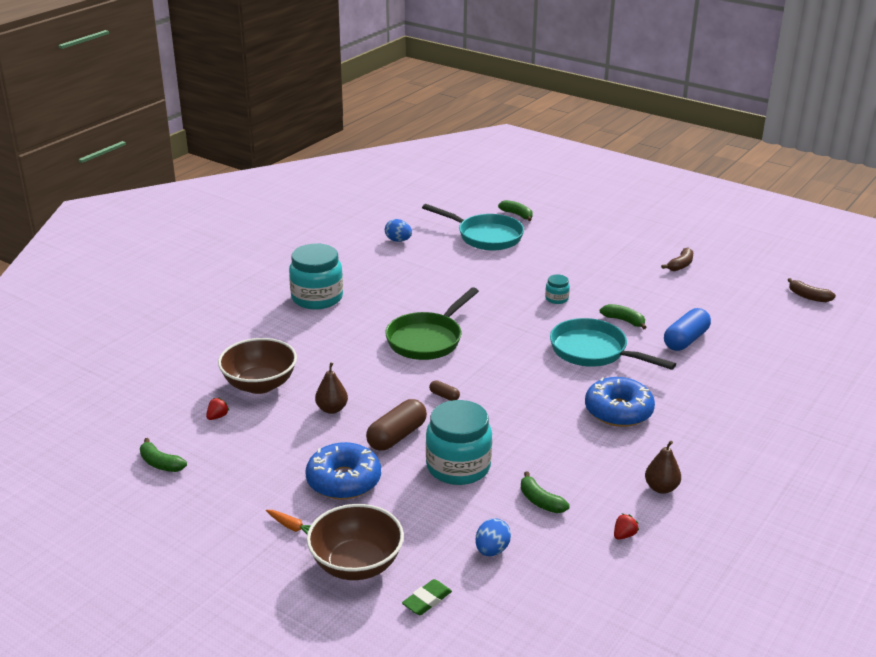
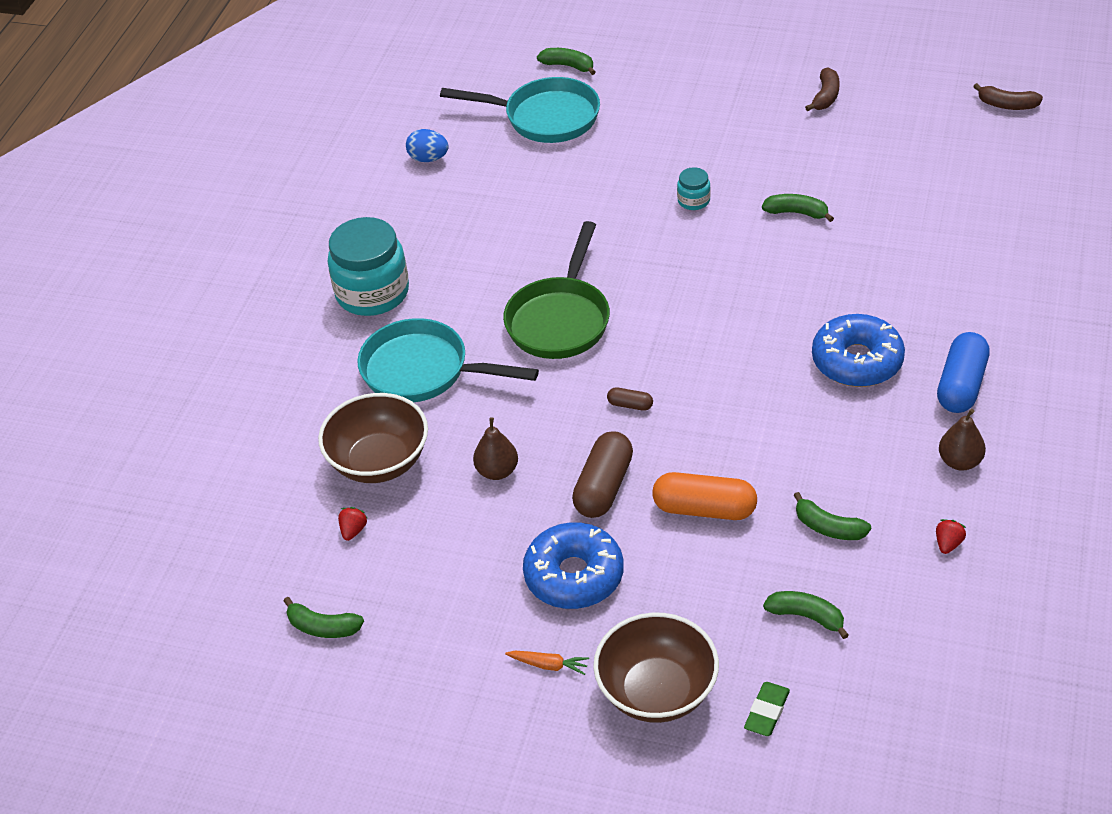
camera: 15 degrees left, 15 degrees up
(458, 467) = (704, 509): turquoise jar -> orange capsule
(492, 550) = (806, 617): blue egg -> green banana
(593, 352) = (783, 275): turquoise pan -> turquoise pan (423, 371)
(685, 340) = (887, 222): blue capsule -> blue capsule (961, 385)

